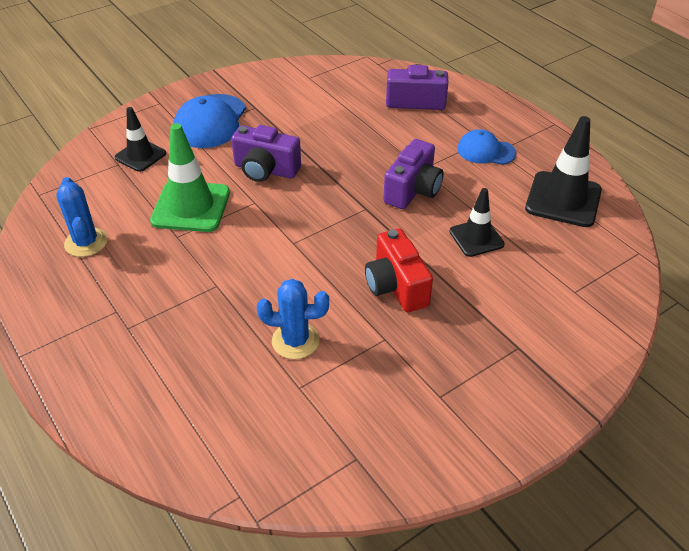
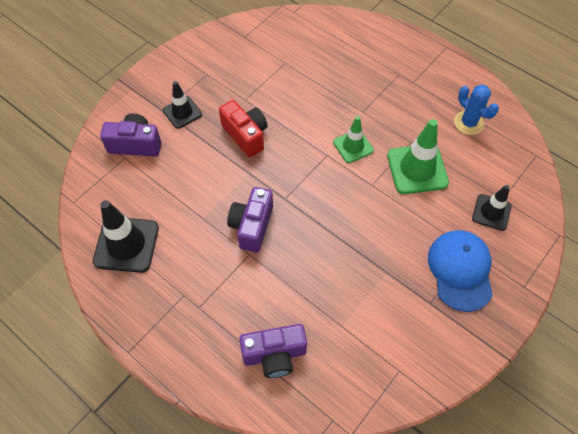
camera: 165 degrees right, 15 degrees up
(255, 245) = (353, 146): none -> green traffic cone
(265, 170) = (380, 220): purple camera -> purple camera (135, 144)
(295, 341) = (297, 86): blue cactus -> none
(476, 238) = (195, 188): black traffic cone -> black traffic cone (182, 112)
(486, 151) = (195, 291): blue cap -> none

